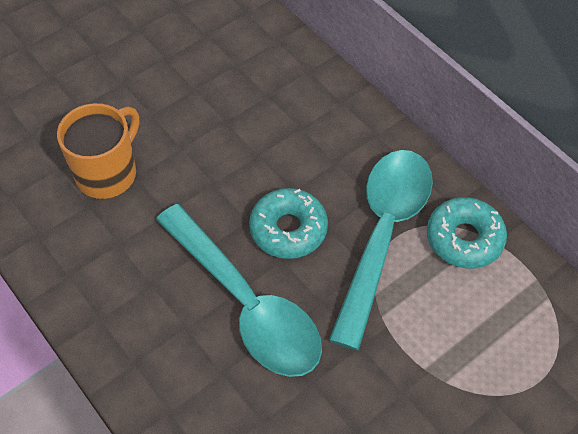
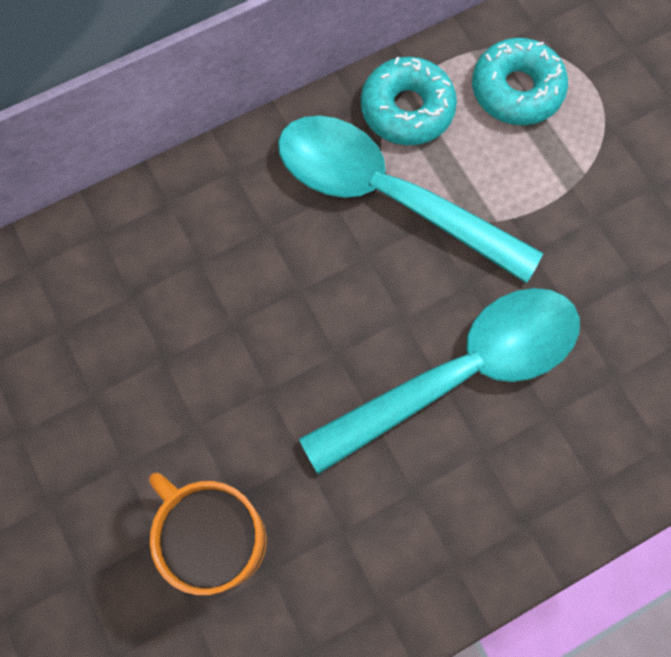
camera: 80 degrees left, 15 degrees up
(288, 229) = (359, 304): turquoise donut -> turquoise donut (516, 90)

